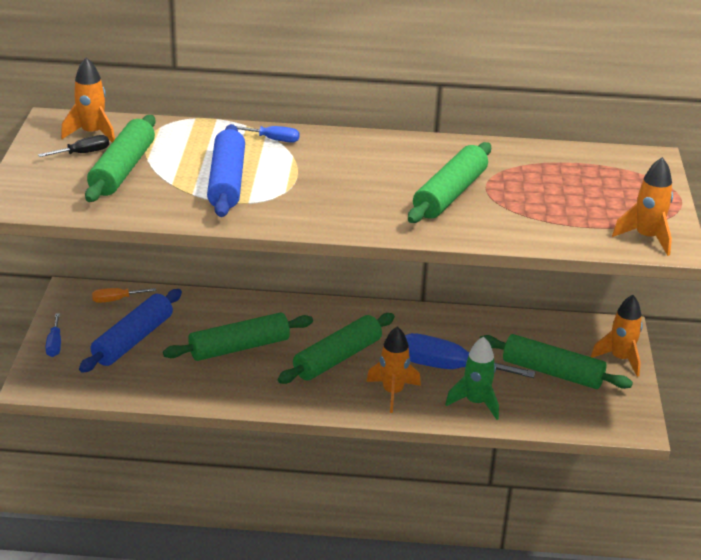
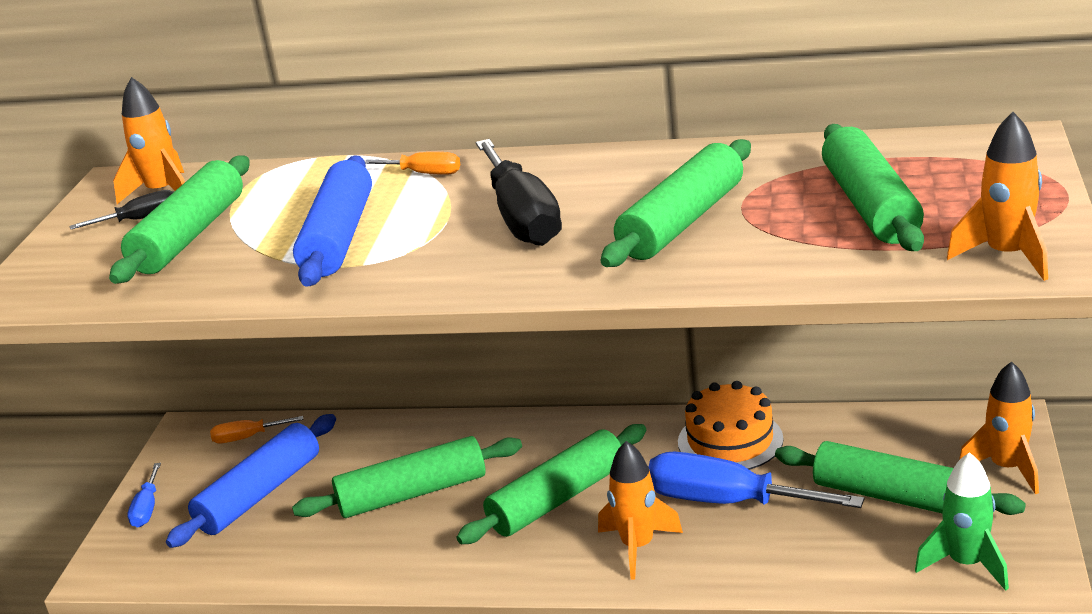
camera: 10 degrees right, 5 degrees down
(273, 139) = (424, 173): blue screwdriver -> orange screwdriver
(346, 180) = (522, 218): none -> black screwdriver
(447, 328) = (730, 440): none -> orange cake
(475, 403) = (769, 554): green rocket -> green rocket (966, 564)
(565, 195) = (870, 205): none -> green rolling pin

